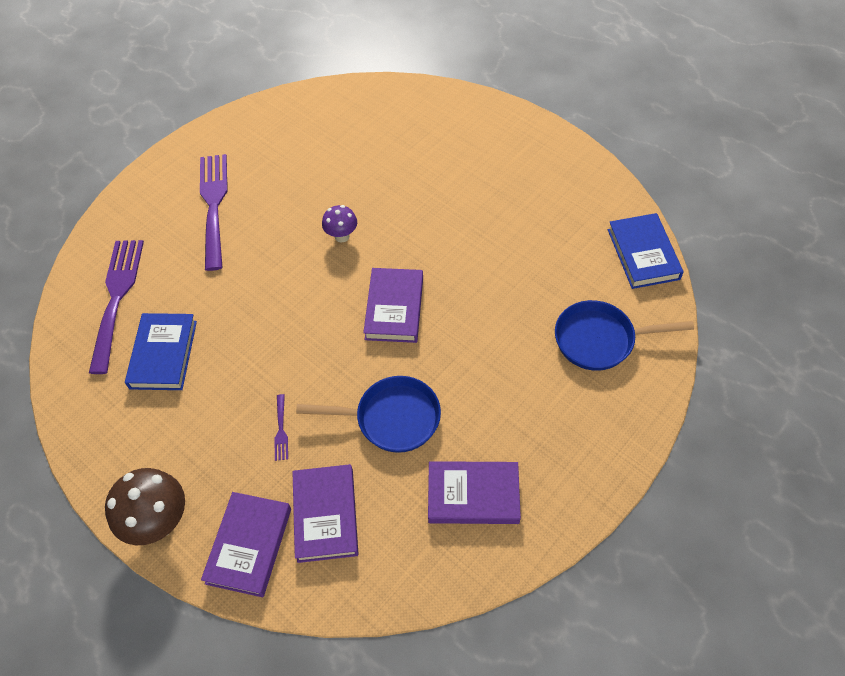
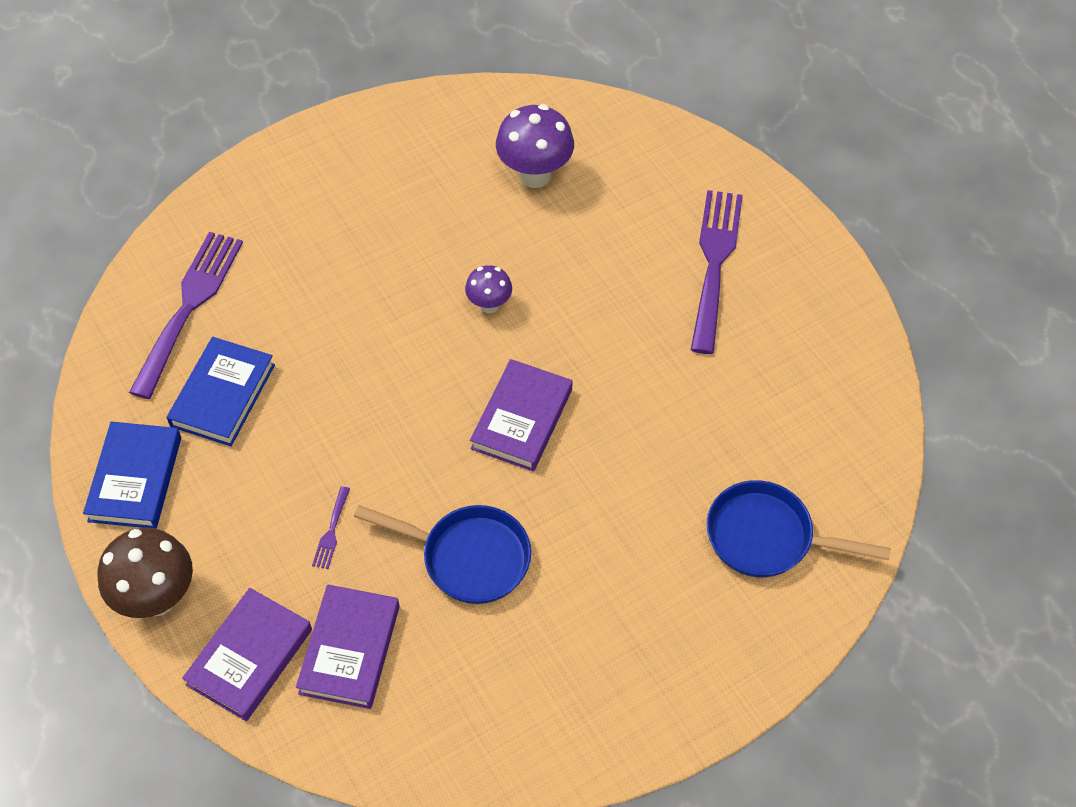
camera: 15 degrees right, 0 degrees up
(214, 205) = (343, 218): purple fork -> purple fork (714, 263)
(342, 141) = (535, 175): none -> purple mushroom
(473, 495) = (533, 681): purple book -> none
(643, 254) = (871, 441): blue book -> blue book (135, 479)

